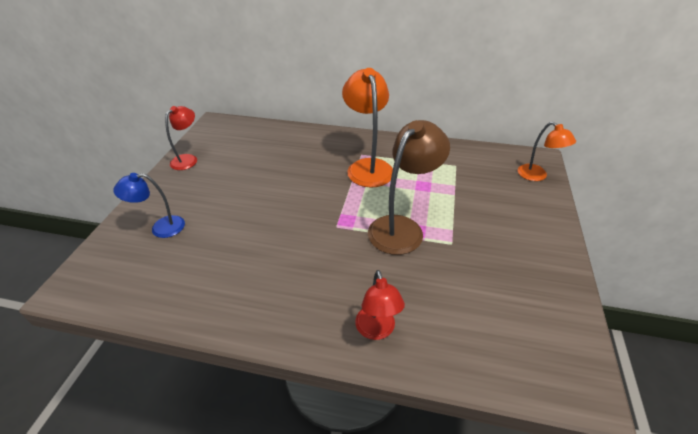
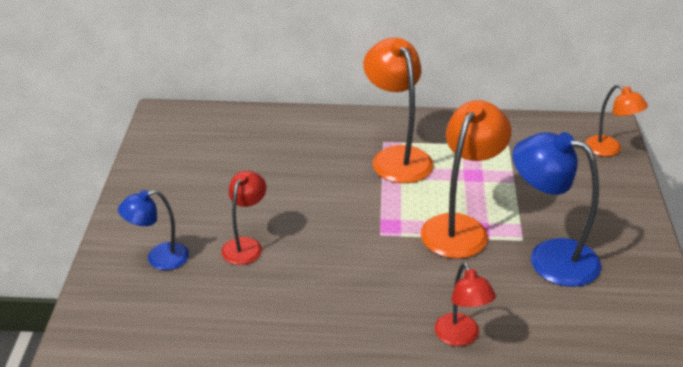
camera: 10 degrees left, 5 degrees down
(188, 159) = (150, 169): red lamp -> red lamp (245, 245)
(402, 227) = (460, 227): brown lamp -> orange lamp
(472, 263) = (549, 258): none -> blue lamp

